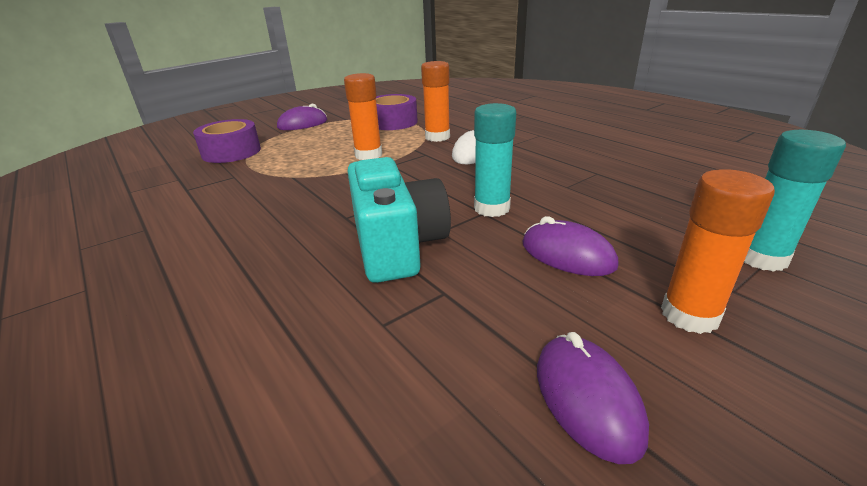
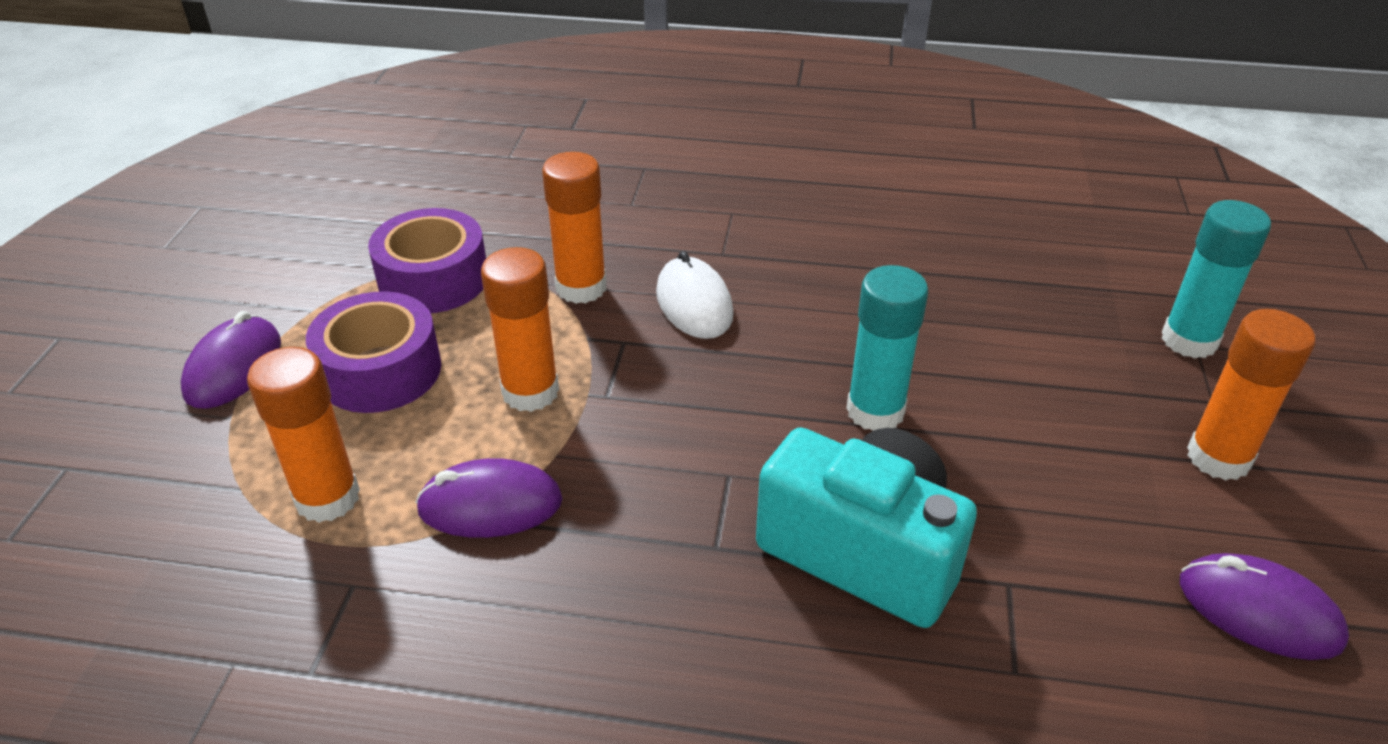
camera: 45 degrees left, 10 degrees up
(231, 152) = (214, 529): purple tape -> purple tape (380, 371)
(267, 156) = (327, 498): none -> orange glue stick
(567, 255) = (1045, 442): purple mouse -> purple mouse (490, 505)

